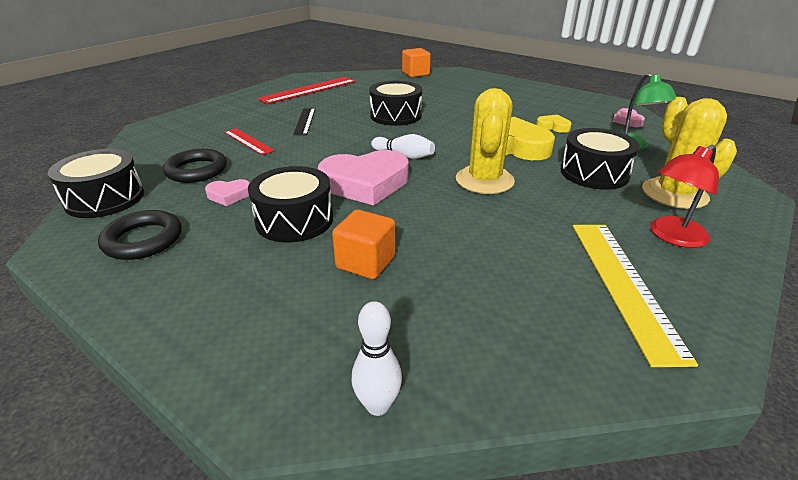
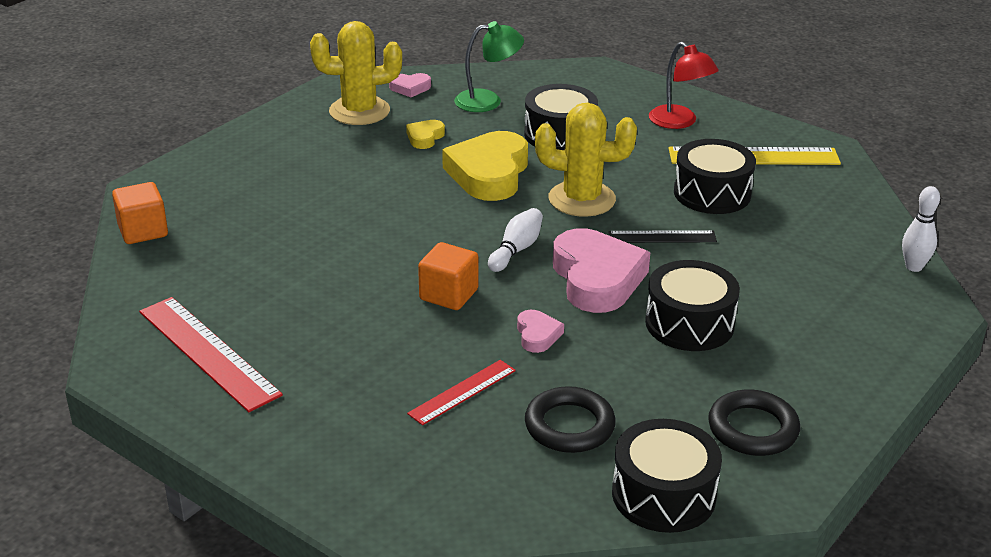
camera: 90 degrees left, 0 degrees up
(229, 195) = (639, 381): pink heart -> pink heart (537, 335)
(305, 121) = (380, 342): black ruler -> black ruler (662, 237)
(365, 262) = (756, 275): orange cube -> orange cube (449, 295)
(395, 115) = (366, 255): black drum -> black drum (712, 193)
(674, 194) = (601, 103): yellow cactus -> yellow cactus (359, 111)

